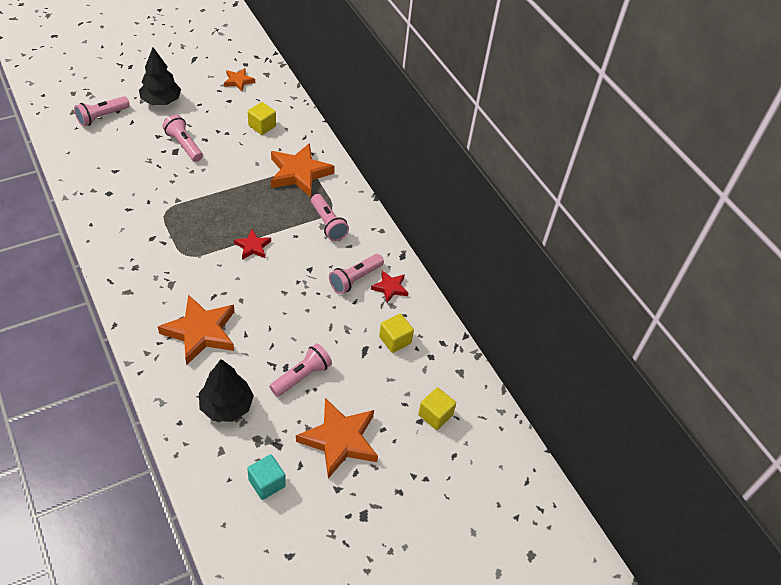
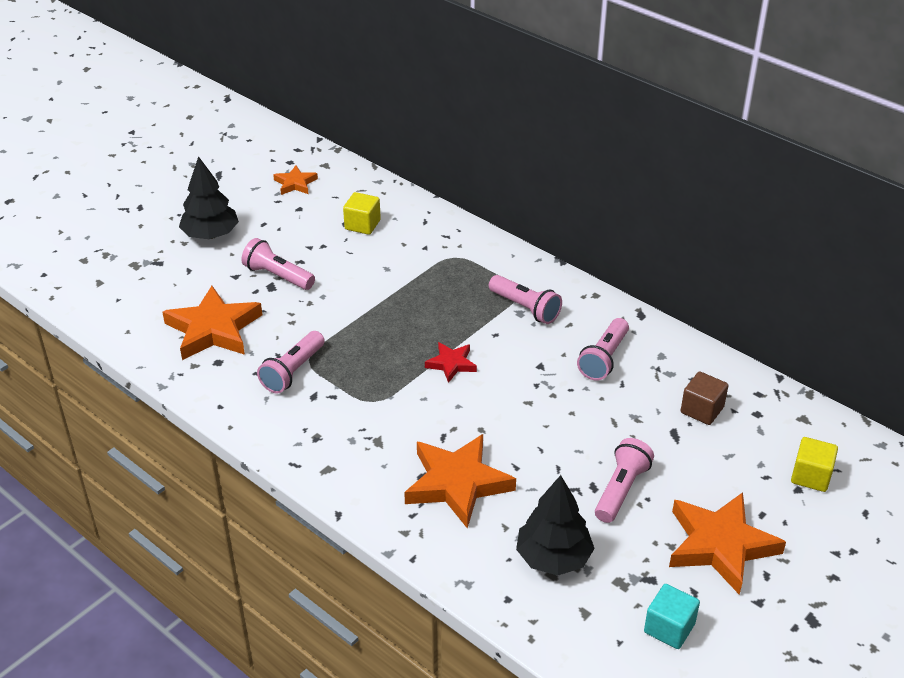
camera: 15 degrees left, 10 degrees down
(102, 117) = (144, 276): pink flashlight -> pink flashlight (293, 371)
(299, 173) = (448, 263): orange star -> orange star (213, 329)
(390, 288) = (653, 354): red star -> none
(395, 340) = (702, 410): yellow cube -> brown cube

